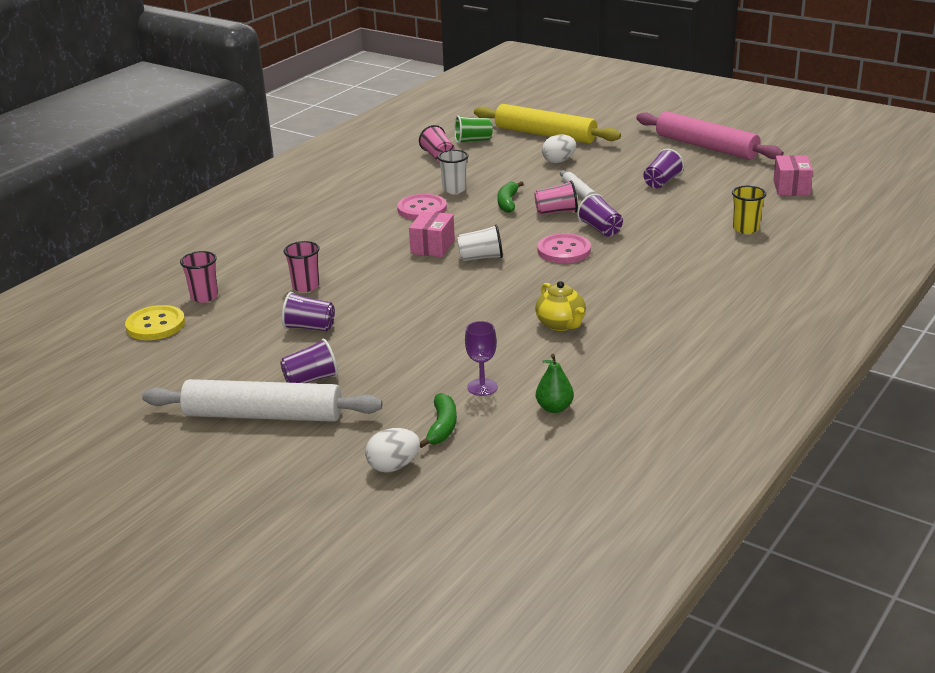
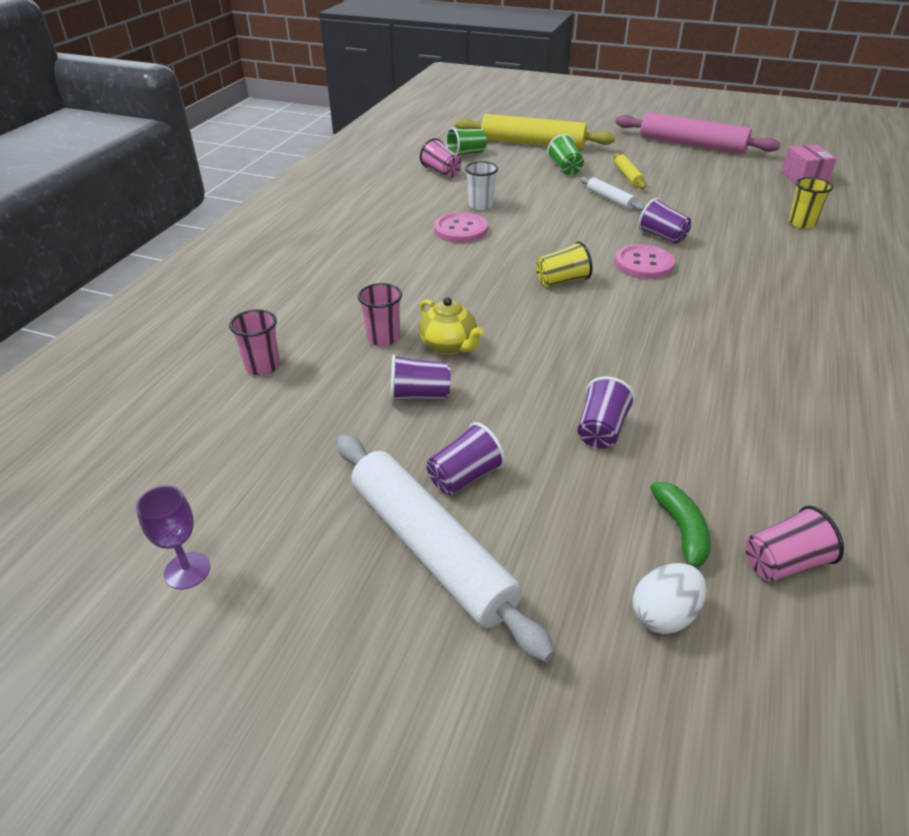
camera: 15 degrees left, 10 degrees up
(155, 325) = (215, 416): yellow button -> none
(263, 415) = (431, 548): white rolling pin -> white rolling pin turned 60 degrees clockwise
(432, 247) = (500, 272): pink box -> none
(481, 258) = (562, 281): white cup -> yellow cup
(482, 387) = (687, 458): purple goblet -> purple goblet (187, 570)
(508, 203) = (546, 215): green banana -> none
(554, 408) = (795, 478): green pear -> none
(556, 212) = (603, 221): pink cup -> pink cup (784, 562)
(558, 161) = (565, 168): white egg -> green cup
(561, 324) = (710, 356): yellow teapot -> yellow teapot (449, 346)
(614, 173) = (628, 176): none -> yellow rolling pin
(661, 182) = (680, 182): purple cup -> purple cup (601, 430)

